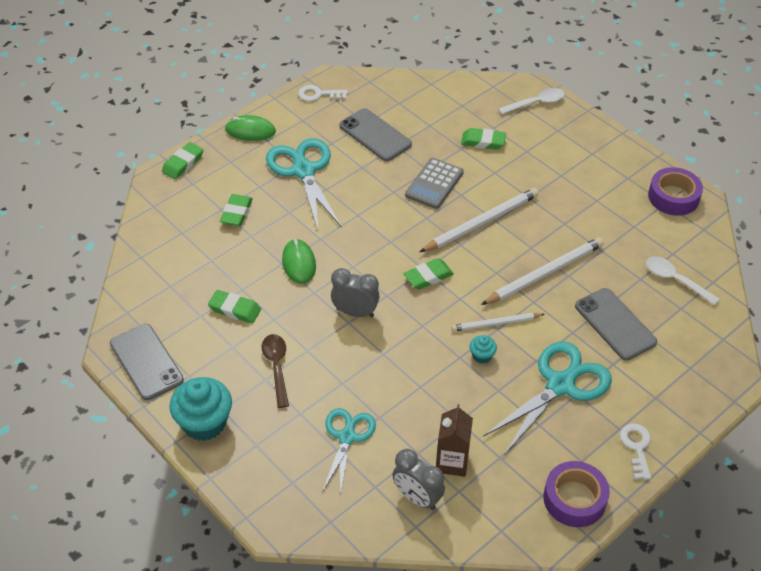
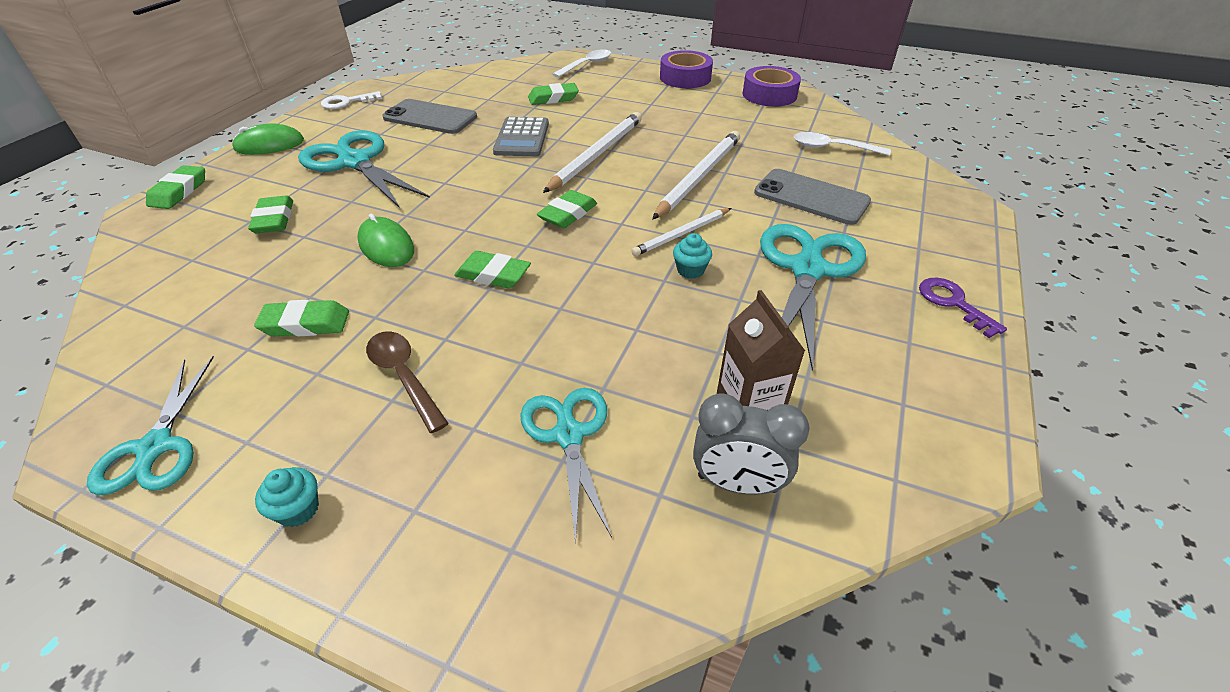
camera: 25 degrees left, 5 degrees down
(146, 362) = (155, 447): grey phone -> turquoise scissors
(204, 423) = (298, 509): turquoise cupcake -> turquoise cupcake, size x0.47
(355, 312) = (493, 275): grey clock -> green eraser
(574, 499) = (946, 391): purple tape -> purple tape (685, 78)
(636, 447) = (953, 303): white key -> purple key

